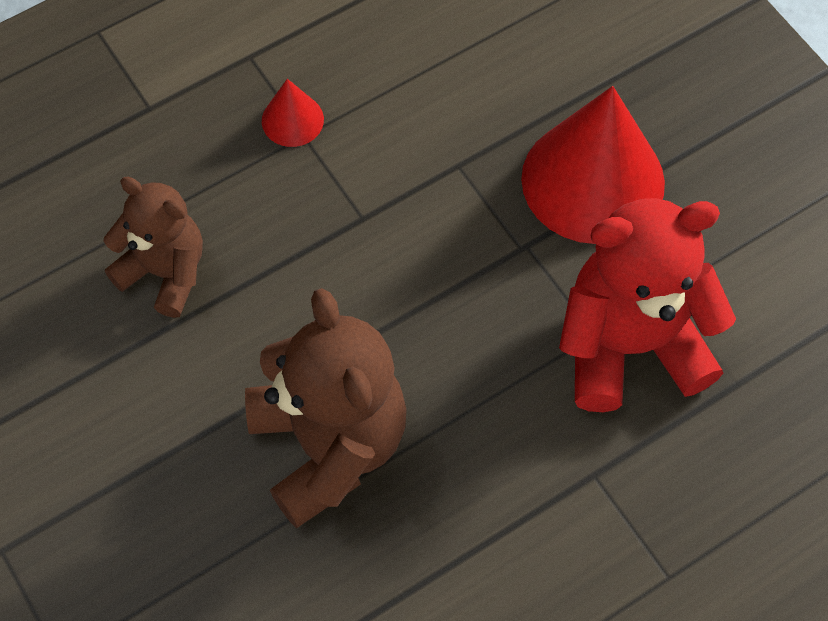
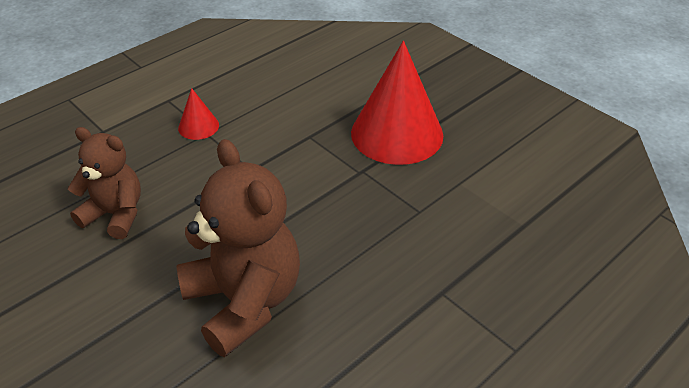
camera: 10 degrees left, 20 degrees down
(630, 345) = (445, 214): red teddy bear -> none

